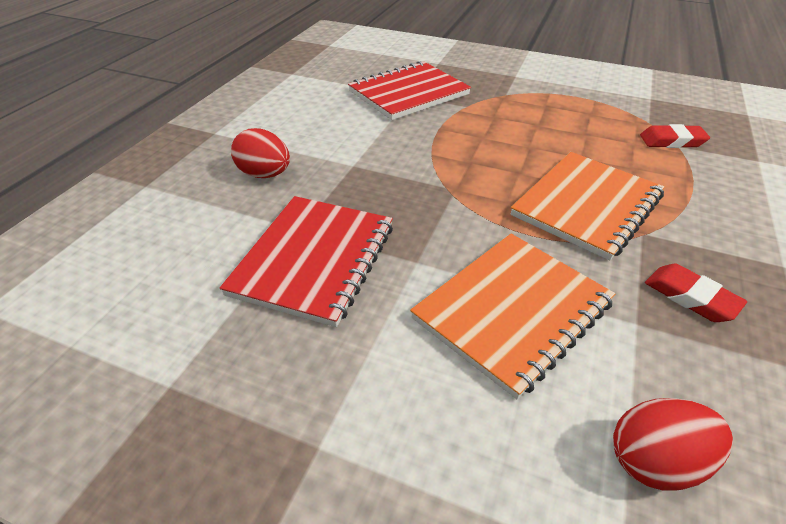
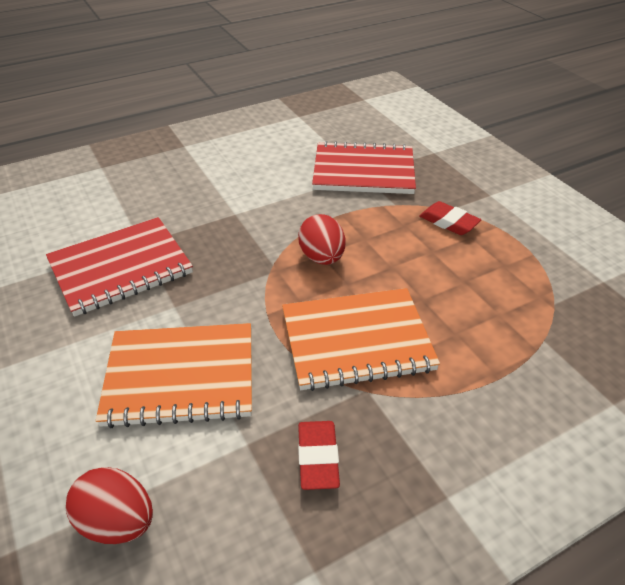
camera: 40 degrees right, 0 degrees up
(265, 174) = (172, 192): red egg -> red egg (322, 257)
(672, 141) = (545, 333): red eraser -> red eraser (448, 222)

